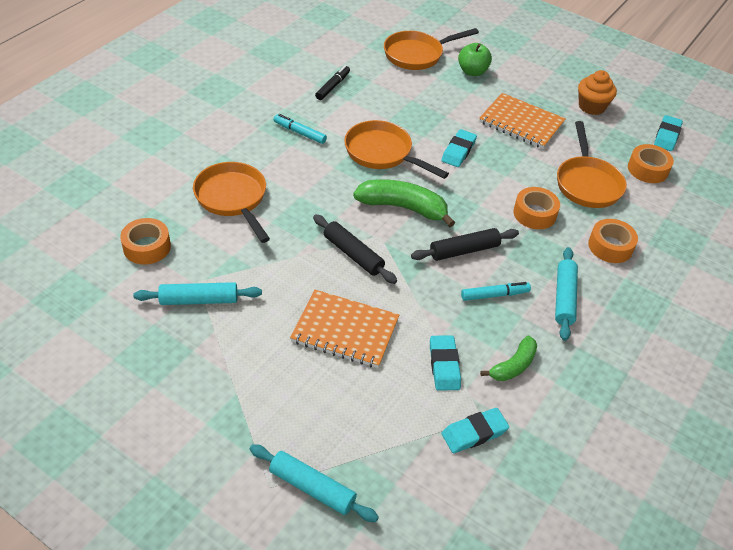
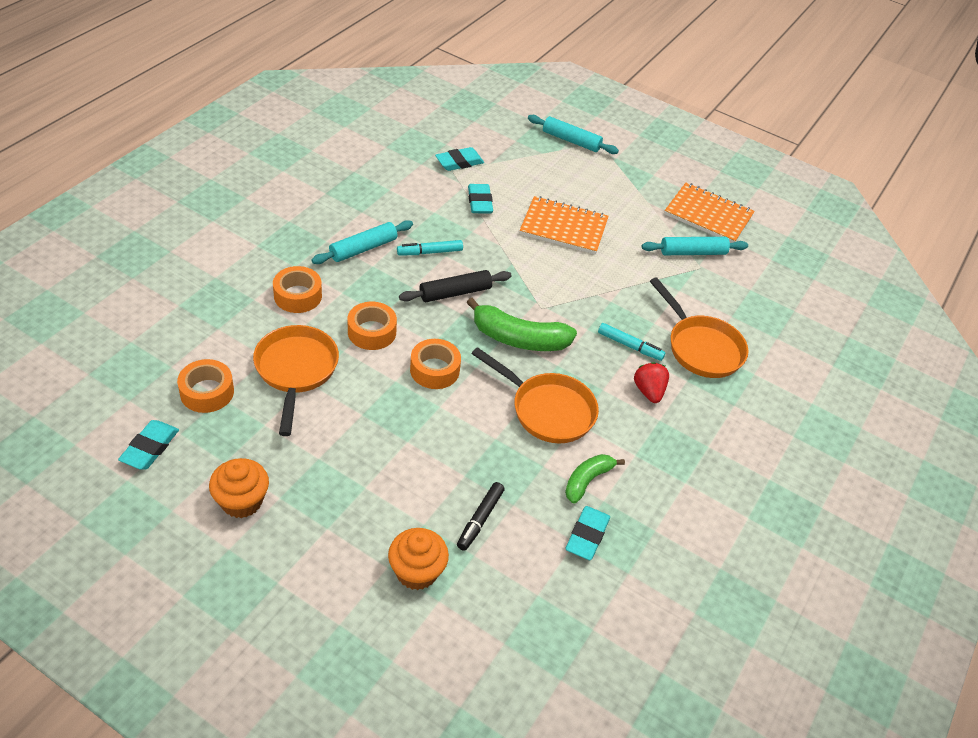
camera: 175 degrees right, 0 degrees up
(147, 247) = (760, 298): orange tape -> orange tape (434, 370)
(294, 165) = (648, 391): none -> red strawberry
(300, 133) = (654, 439): turquoise marker -> turquoise marker (629, 346)
(332, 86) = (629, 526): black marker -> black marker (480, 519)
(353, 254) = (566, 289): black rolling pin -> none
(417, 54) = (506, 610): orange pan -> none
(458, 151) = (451, 415): turquoise eraser -> turquoise eraser (587, 535)
(472, 72) = (417, 571): green apple -> orange cupcake
(513, 366) = (422, 200): green banana -> green banana (587, 480)
(521, 123) = (358, 465): orange notebook -> orange notebook (708, 215)
(564, 298) = (363, 249): turquoise rolling pin -> turquoise rolling pin turned 45 degrees clockwise

